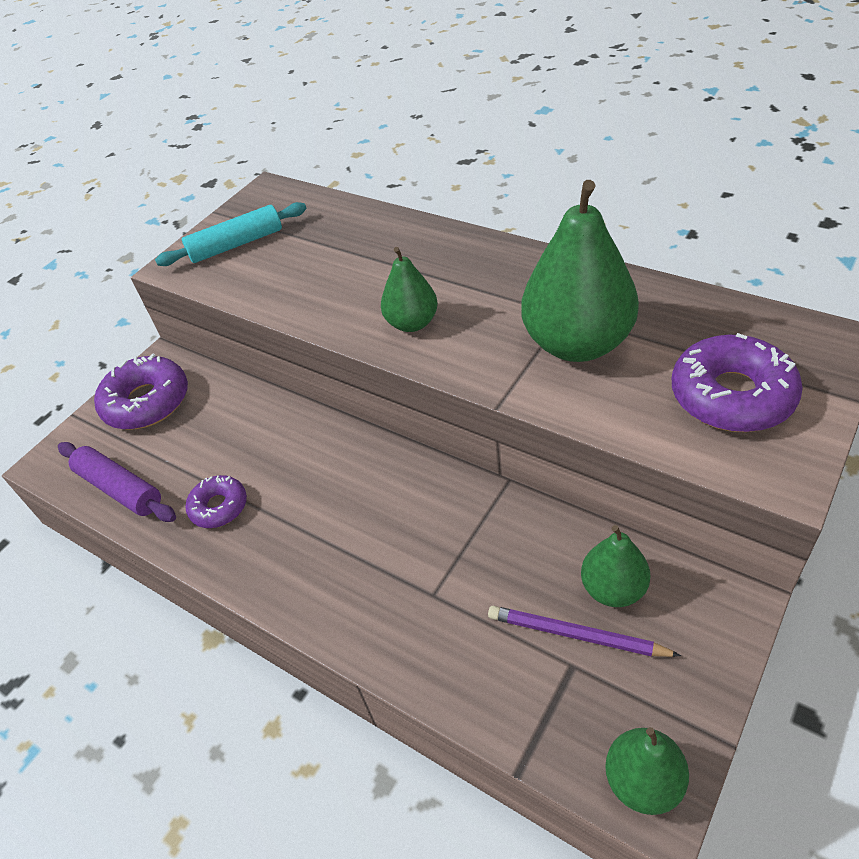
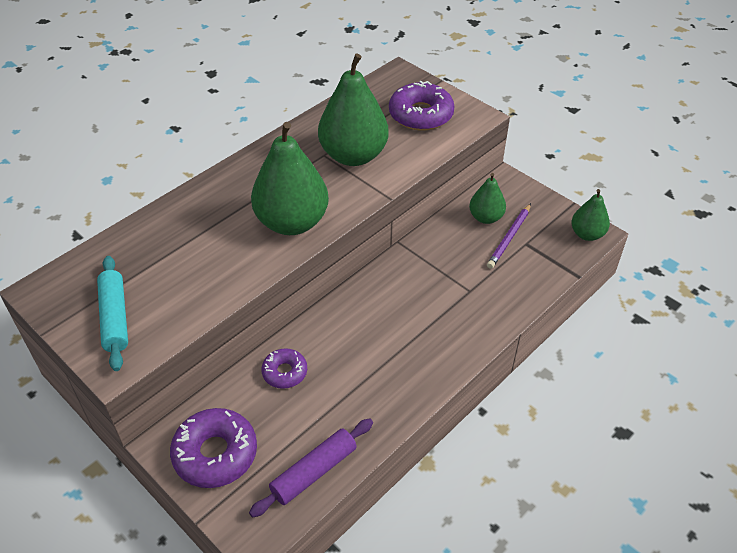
camera: 85 degrees left, 0 degrees up
(219, 507) = (361, 399): purple donut -> purple donut (285, 372)
(412, 323) = (292, 222): green pear -> green pear, size x1.85

